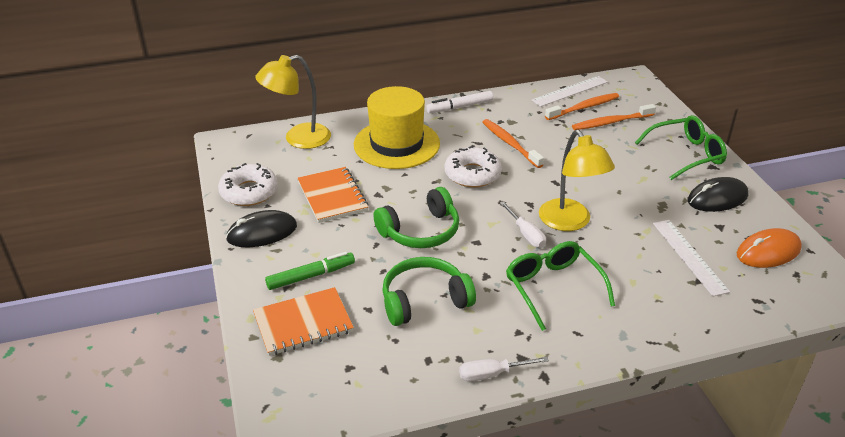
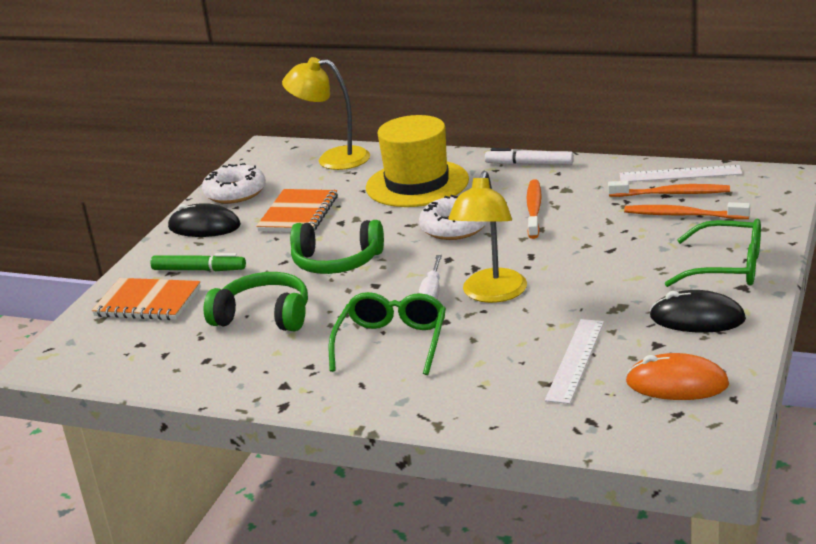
camera: 40 degrees right, 10 degrees down
(492, 374) = (242, 388): white screwdriver -> none

